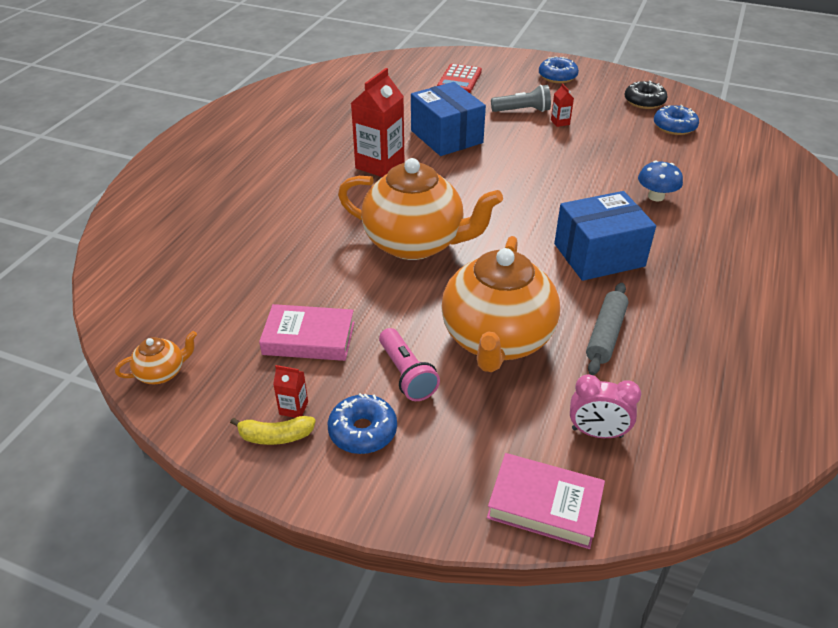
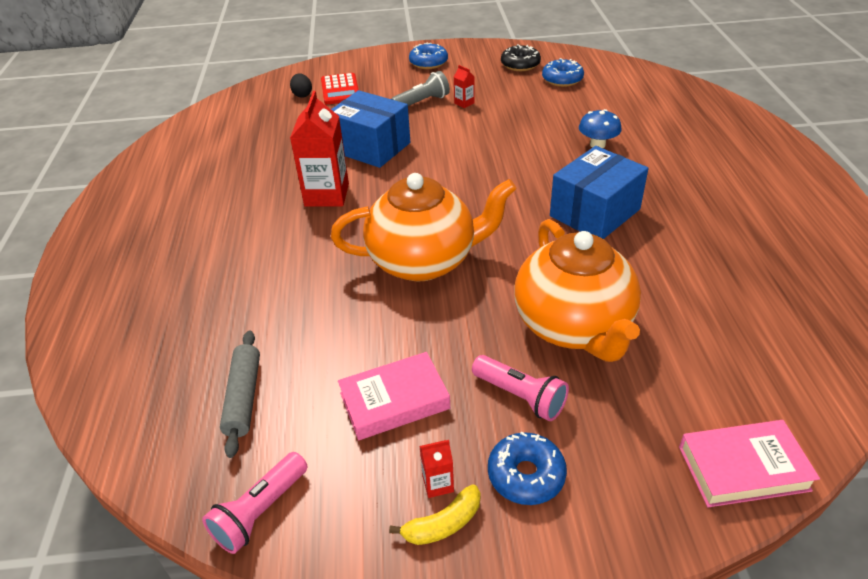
camera: 25 degrees left, 0 degrees up
(162, 373) = (260, 511): orange teapot -> pink flashlight
(424, 75) = (302, 95): none -> black egg
(597, 432) = (727, 377): pink clock -> none
(605, 334) = (659, 283): grey rolling pin -> grey rolling pin (243, 397)

